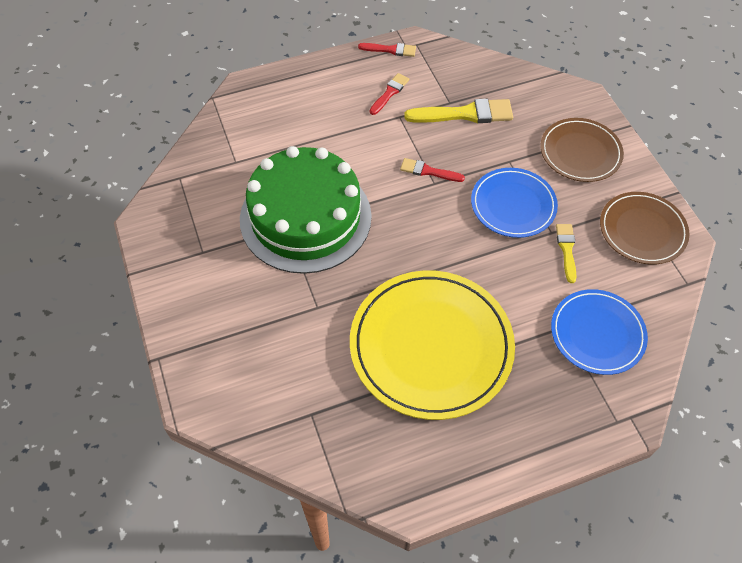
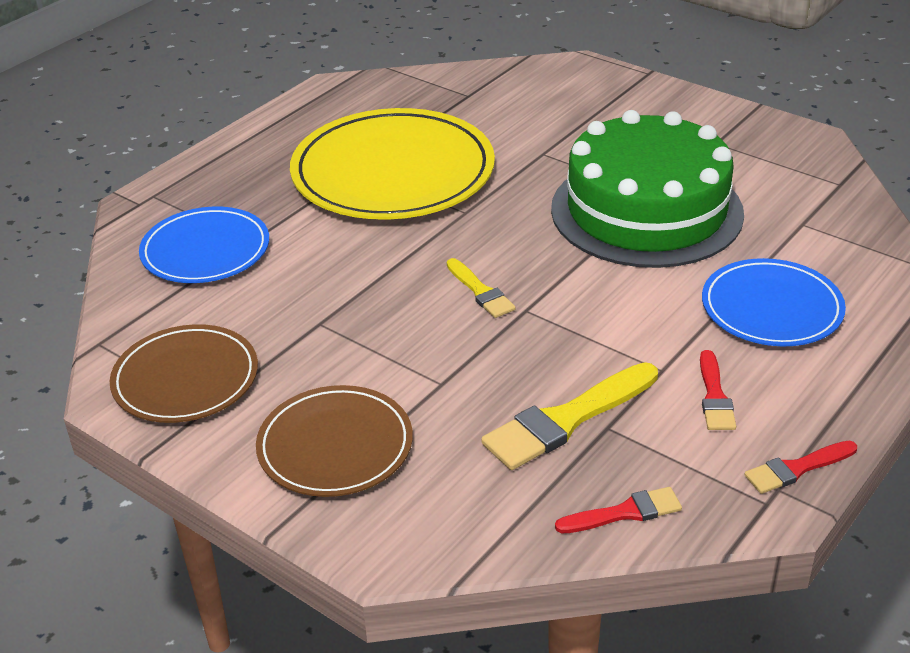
camera: 150 degrees right, 20 degrees down
(428, 171) = (547, 319): red brush -> red brush (624, 513)
(513, 205) = (395, 331): blue plate -> blue plate (771, 308)
(566, 249) = (287, 312): yellow brush -> yellow brush (480, 291)

